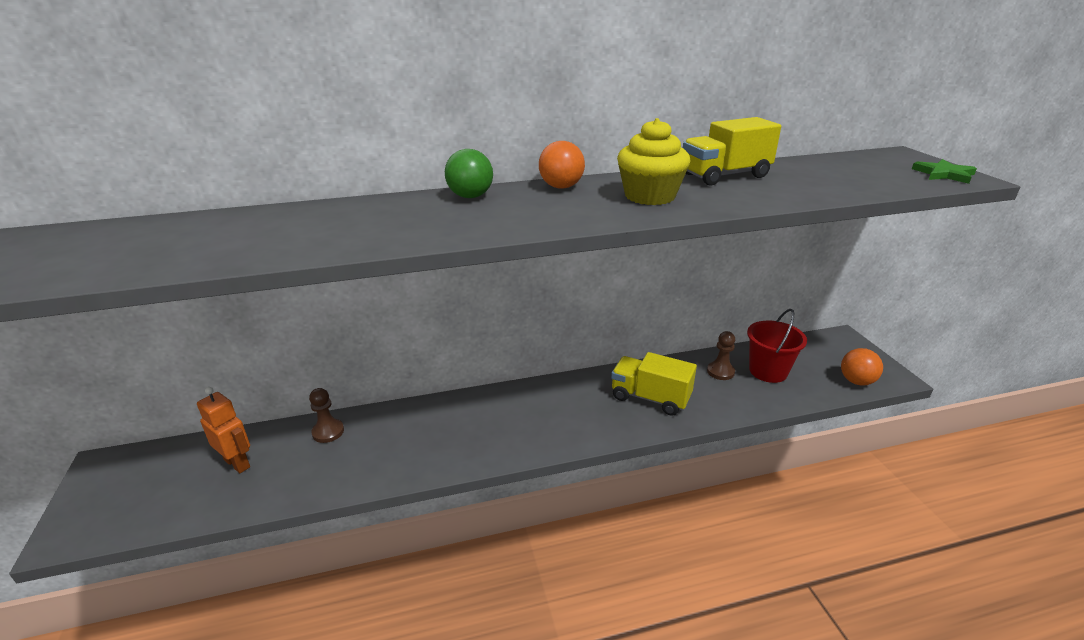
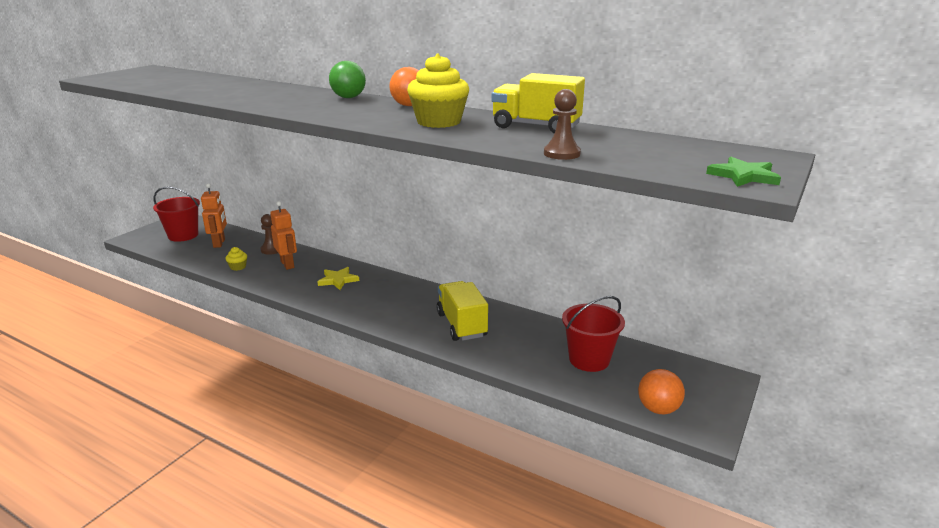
camera: 45 degrees right, 5 degrees down
(155, 484) = (183, 235): none -> red bucket
(327, 476) = (238, 267): none -> yellow cupcake
(383, 438) = (287, 264): none -> orange robot
(471, 422) = (338, 280): none -> yellow star
(720, 372) = (548, 339): brown pawn -> brown pawn (561, 154)

